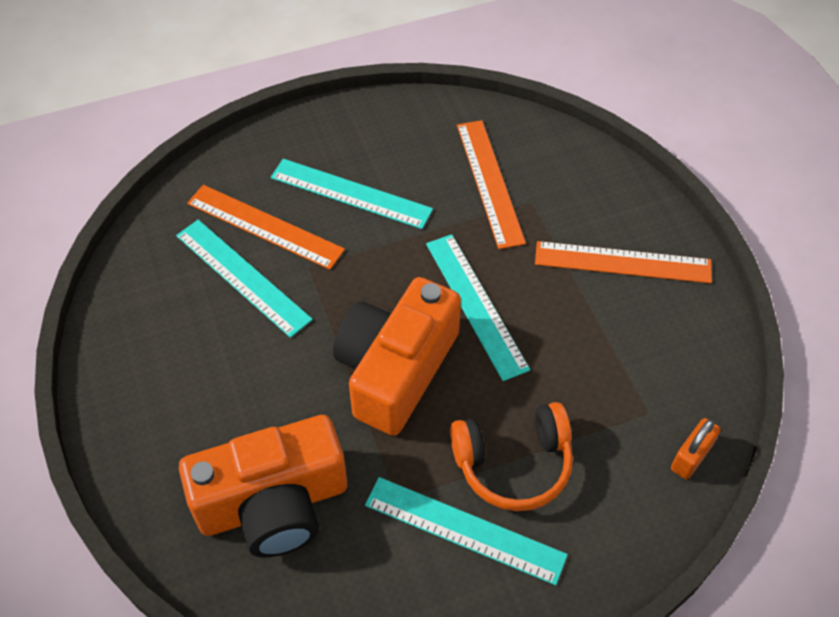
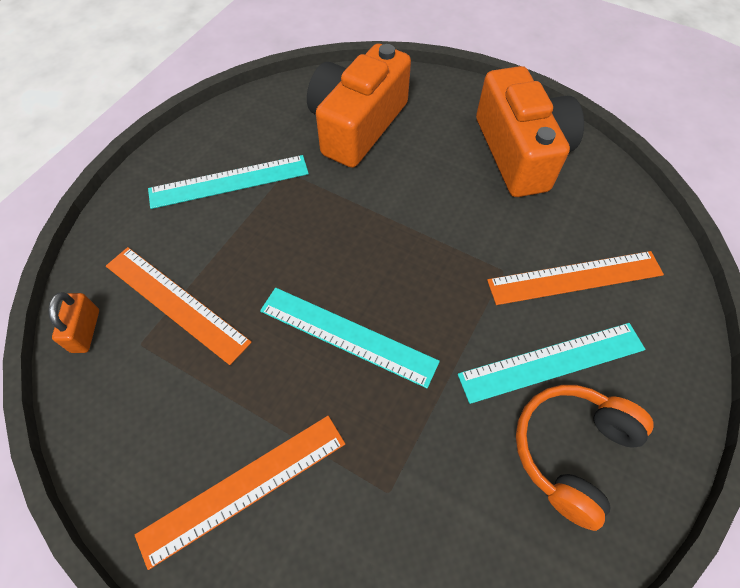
camera: 140 degrees right, 5 degrees up
(242, 277) = (538, 229): turquoise ruler -> none
(396, 369) = (361, 242): orange camera -> orange camera (520, 152)
(489, 182) = (449, 483): orange ruler -> orange ruler (176, 303)
(513, 464) = (224, 237): orange headphones -> orange headphones (571, 451)

